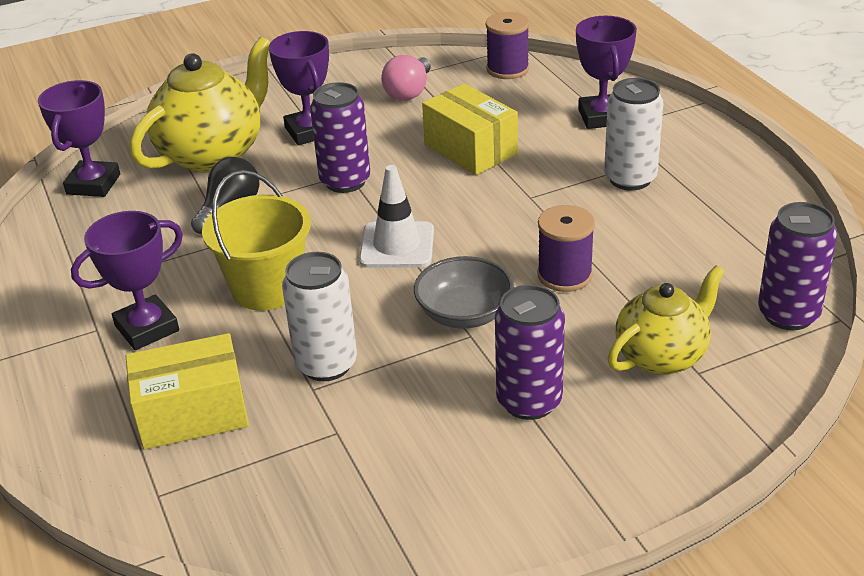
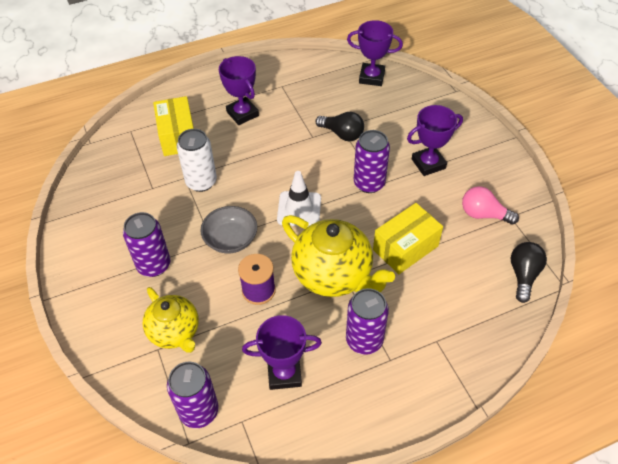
camera: 90 degrees right, 15 degrees up
(213, 154) = (402, 121): yellow teapot -> yellow teapot (333, 275)
(267, 288) = (267, 155): yellow bucket -> none
(507, 69) = (523, 275): purple spool -> black light bulb
(601, 117) = (451, 332): purple trophy -> purple trophy (284, 373)
(630, 179) = (364, 340): white can -> purple can

